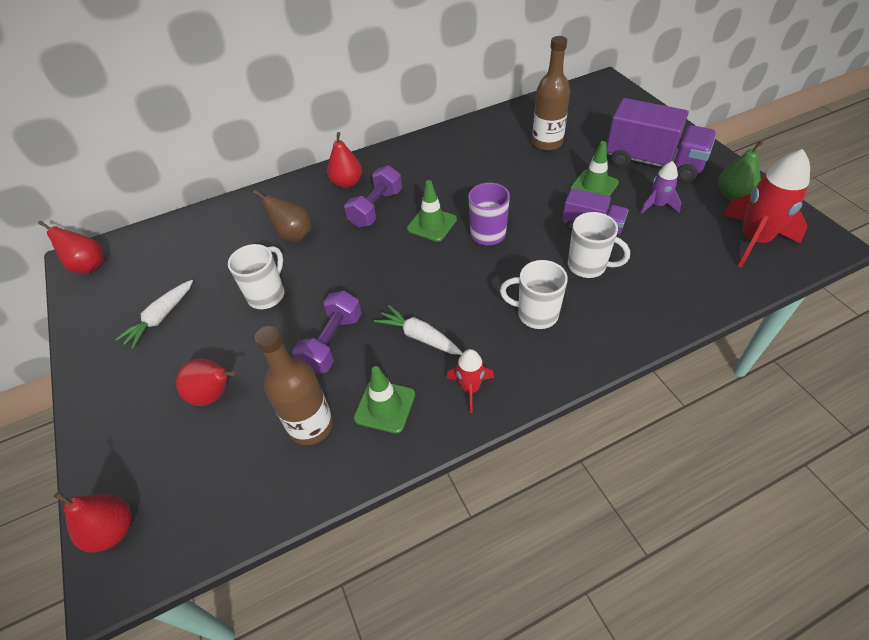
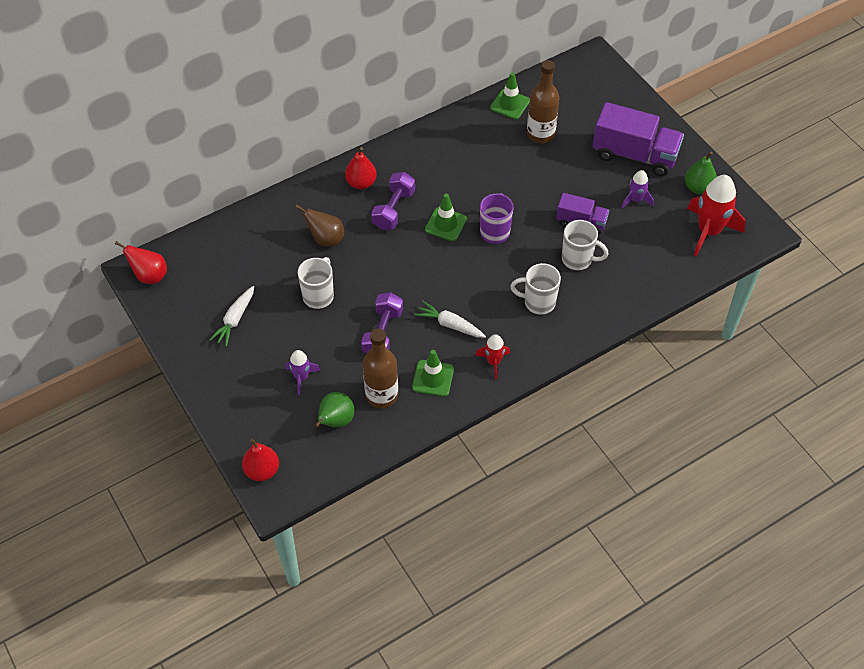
camera: 10 degrees left, 5 degrees up
(214, 394) = (301, 377): red pear -> purple rocket
(239, 460) = (335, 421): none -> green pear
(594, 186) = (583, 181): green traffic cone -> green traffic cone (510, 104)

